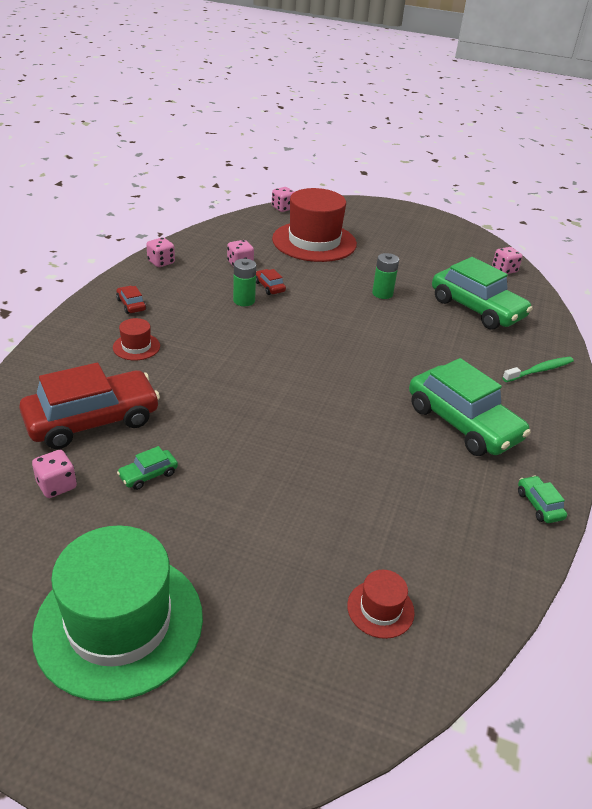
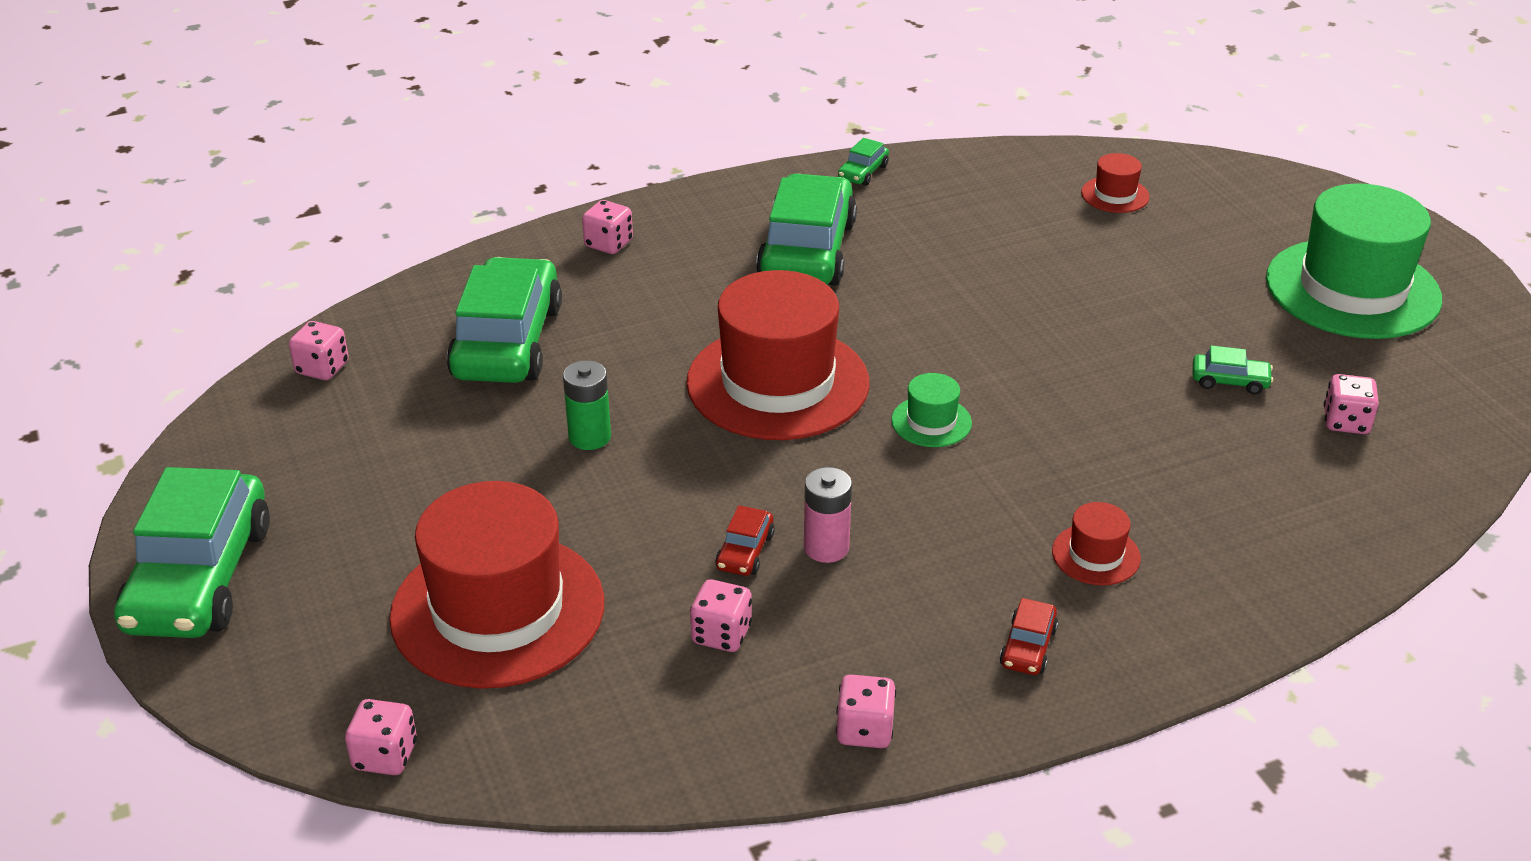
camera: 130 degrees left, 0 degrees up
(92, 420) = (1250, 475): red car -> none
(244, 301) = (826, 547): green battery -> pink battery
(271, 366) = (931, 422): none -> green hat
(357, 348) = (778, 383): none -> red hat
(402, 215) = (199, 577): none -> green car
(539, 370) = (608, 244): green toothbrush -> pink dice

